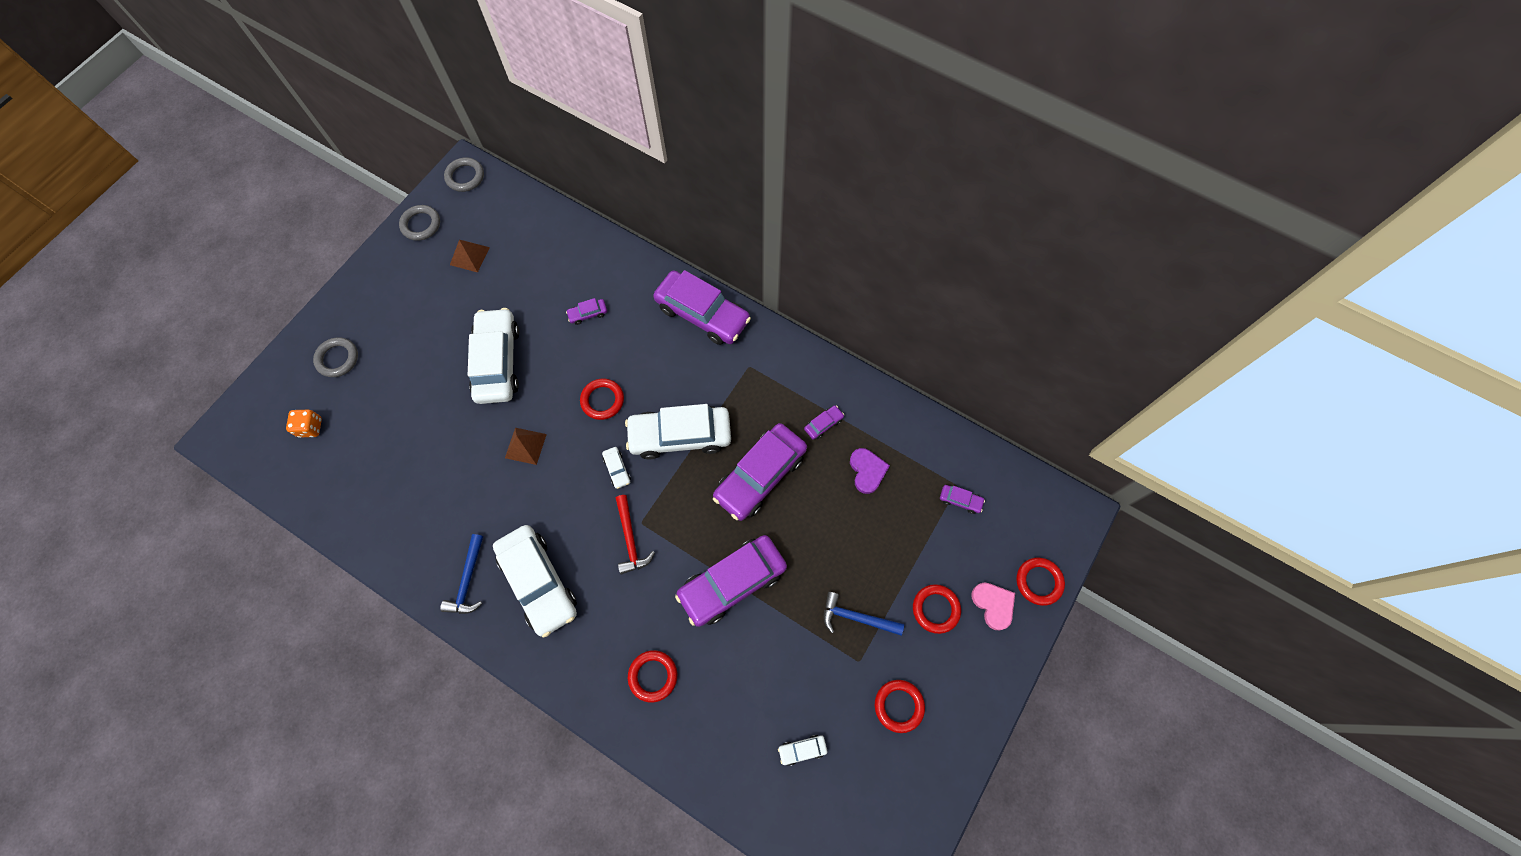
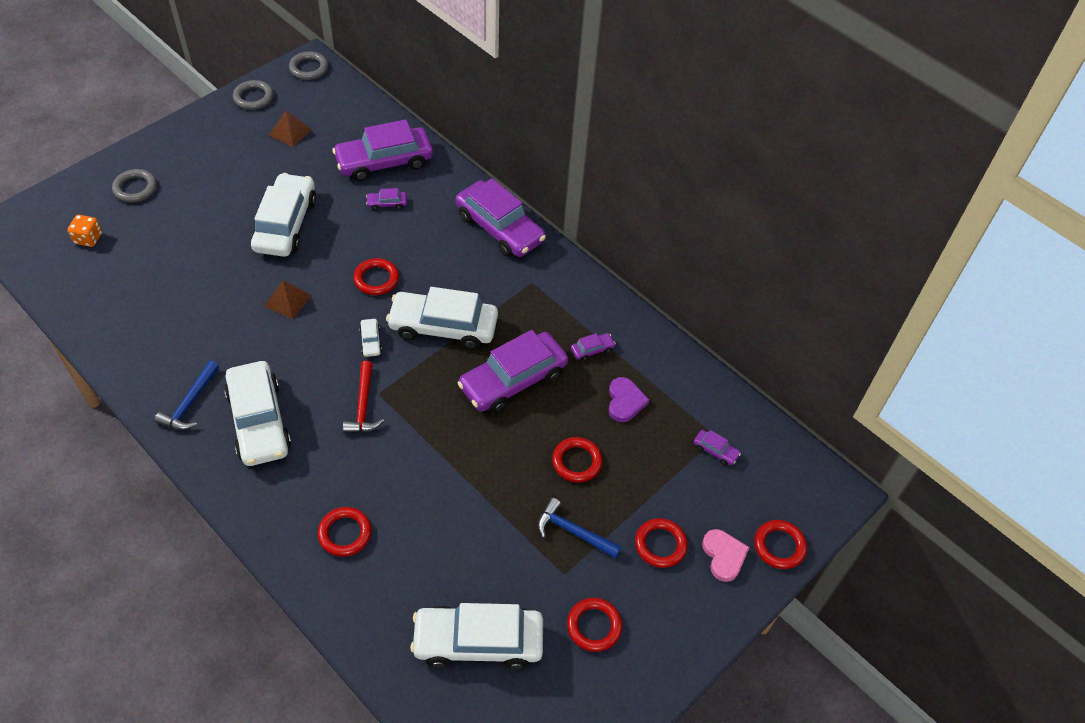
camera: 10 degrees right, 15 degrees down
(732, 582) = (454, 468): purple car -> purple car (384, 161)
(802, 749) = (478, 641): white car -> white car, size x2.46
(840, 545) = (577, 462): none -> red ring

